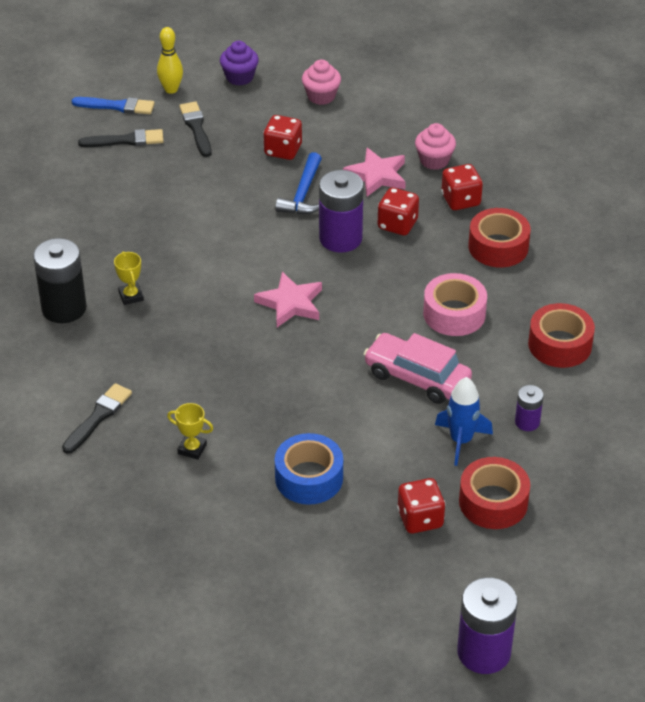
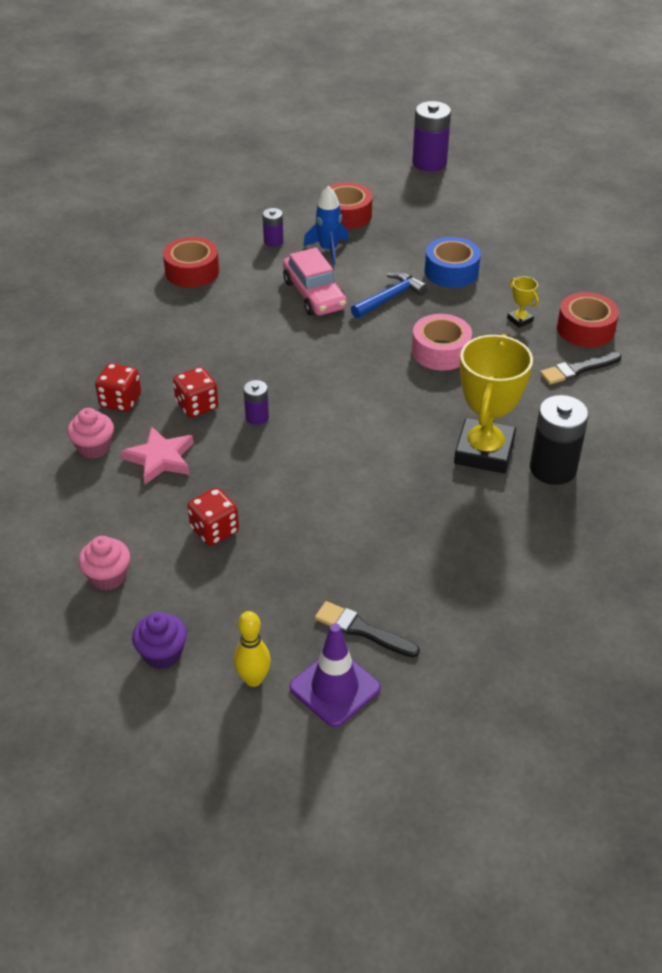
camera: 145 degrees left, 0 degrees up
(117, 106) = (335, 688): blue brush -> purple traffic cone
(131, 296) = (484, 451): yellow trophy -> yellow trophy, size x2.44
(196, 127) = (273, 606): black brush -> none
(291, 303) = (353, 384): pink star -> none
(303, 194) = (244, 474): blue hammer -> blue hammer (390, 298)
(340, 238) = (257, 417): purple battery -> purple battery, size x0.52
(420, 519) = (401, 225): red dice -> none
(454, 314) = (238, 321): pink tape -> pink tape (440, 351)
(498, 247) = (143, 351): red tape -> red tape (585, 329)

